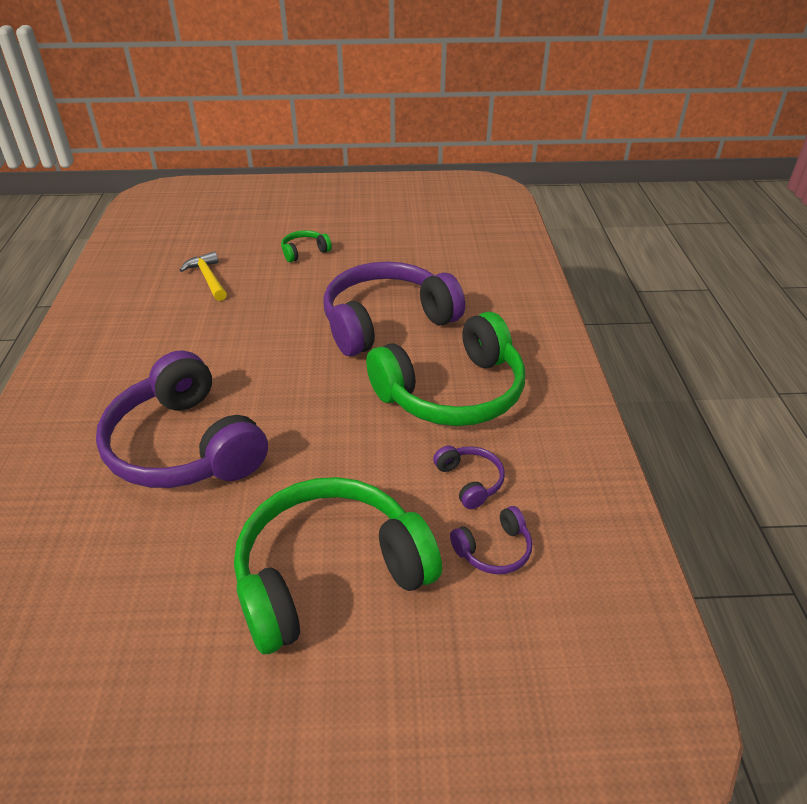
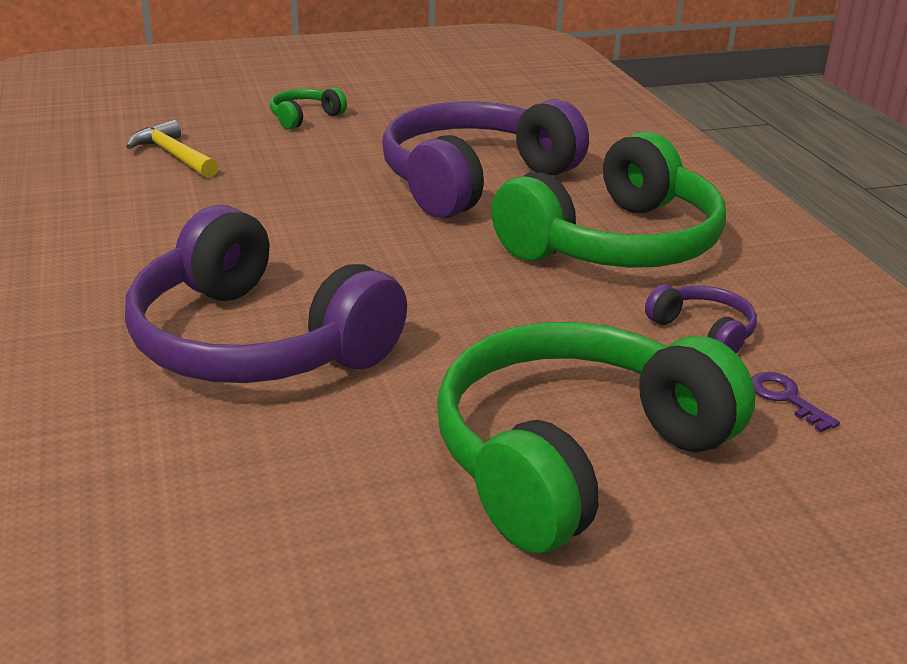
camera: 15 degrees left, 10 degrees down
(494, 550) = (786, 398): purple headphones -> purple key

